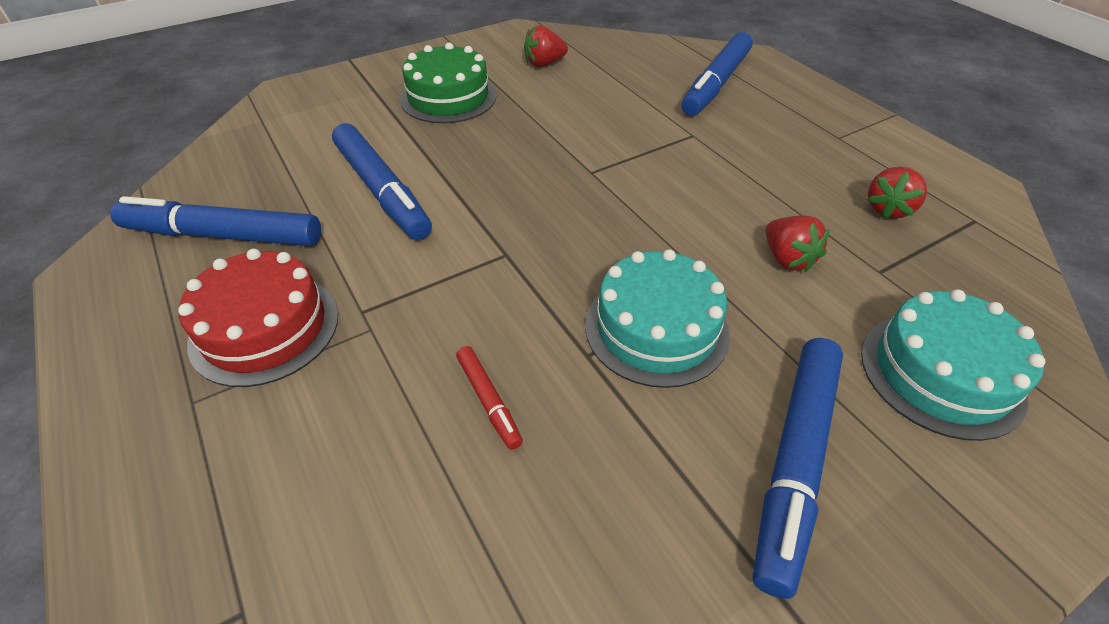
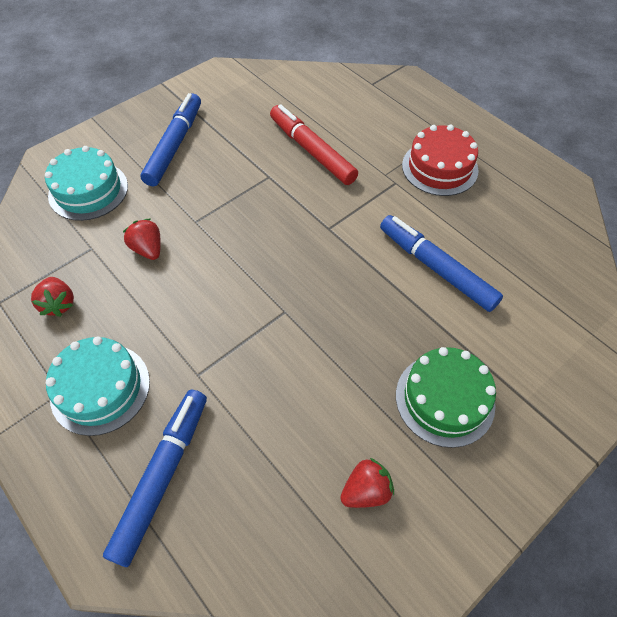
camera: 170 degrees right, 10 degrees up
(223, 235) = (513, 217): blue marker -> none
(488, 401) = (312, 151): red marker -> red marker, size x2.07
(656, 328) = (233, 194): turquoise cake -> turquoise cake (100, 388)
(887, 209) = (59, 304): red strawberry -> red strawberry turned 135 degrees clockwise

